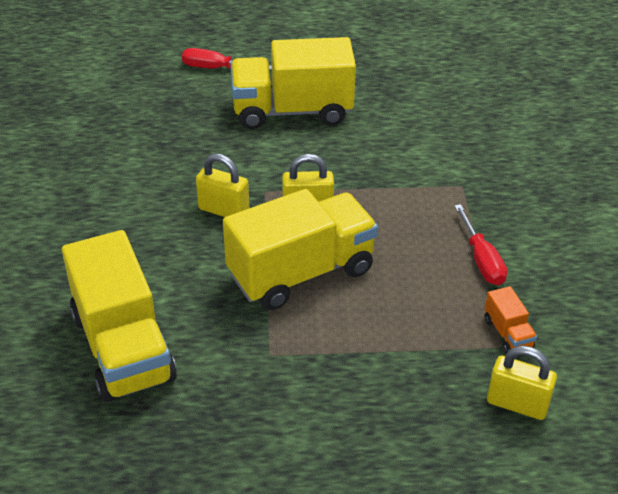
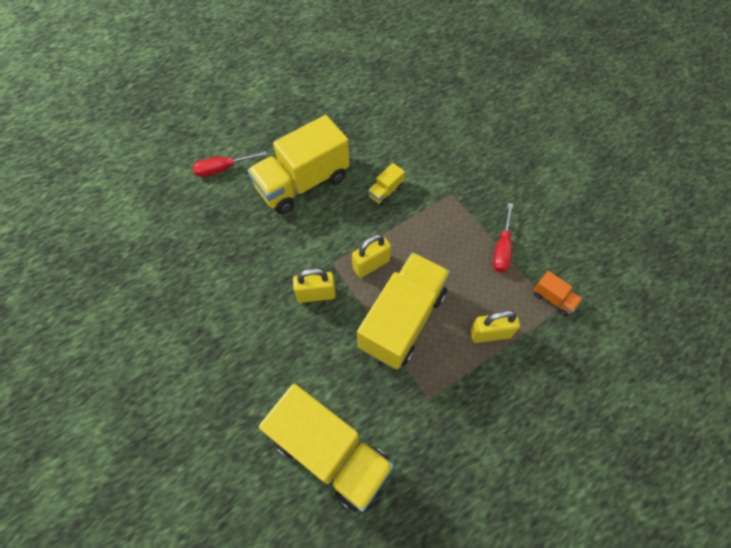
camera: 30 degrees left, 20 degrees up
(381, 153) = (385, 191): none -> yellow truck
(482, 260) = (502, 249): red screwdriver -> red screwdriver turned 60 degrees clockwise
(517, 404) = (592, 350): yellow padlock -> yellow padlock (490, 333)

